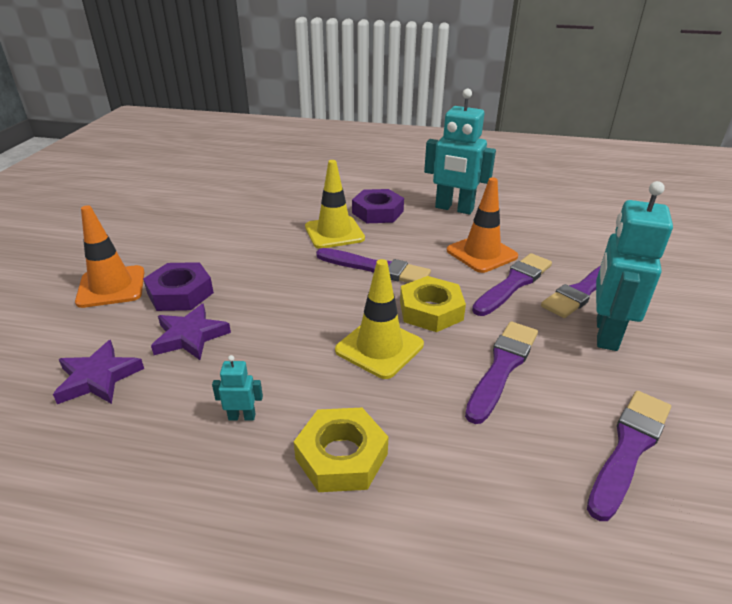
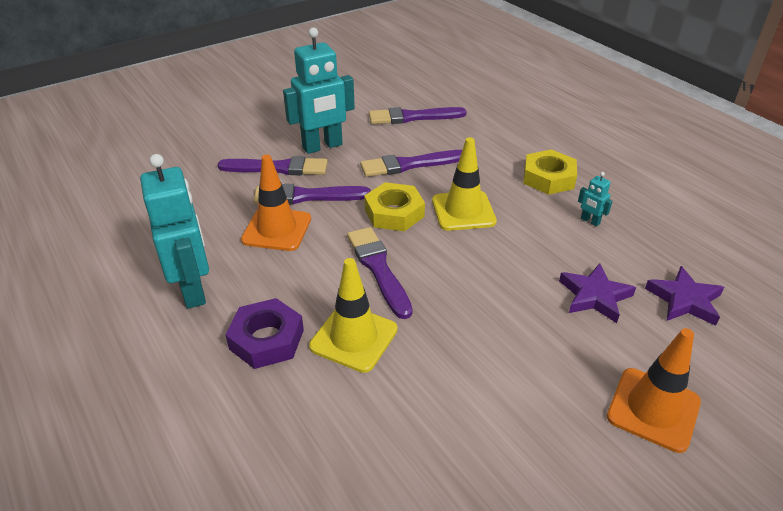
camera: 135 degrees left, 5 degrees up
(180, 293) = (580, 351): purple nut -> none

